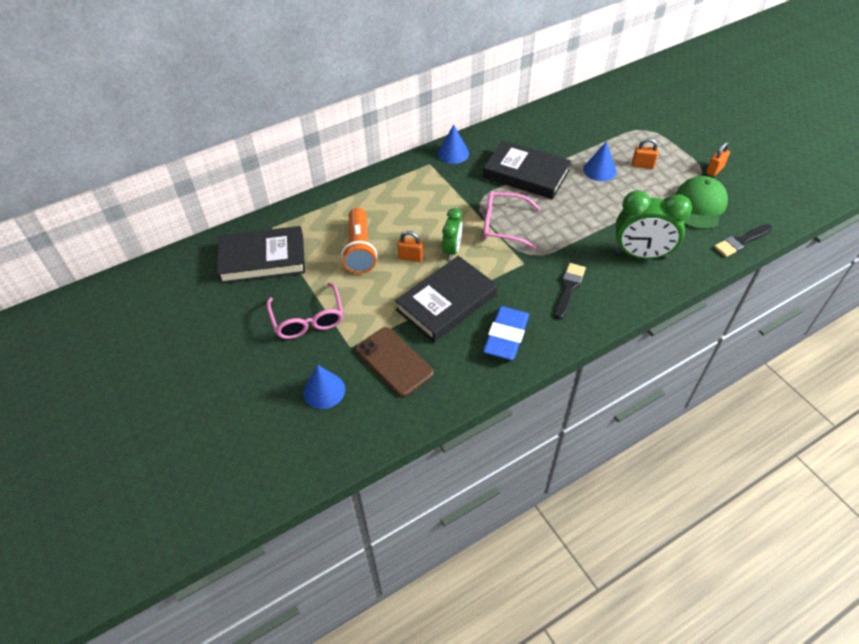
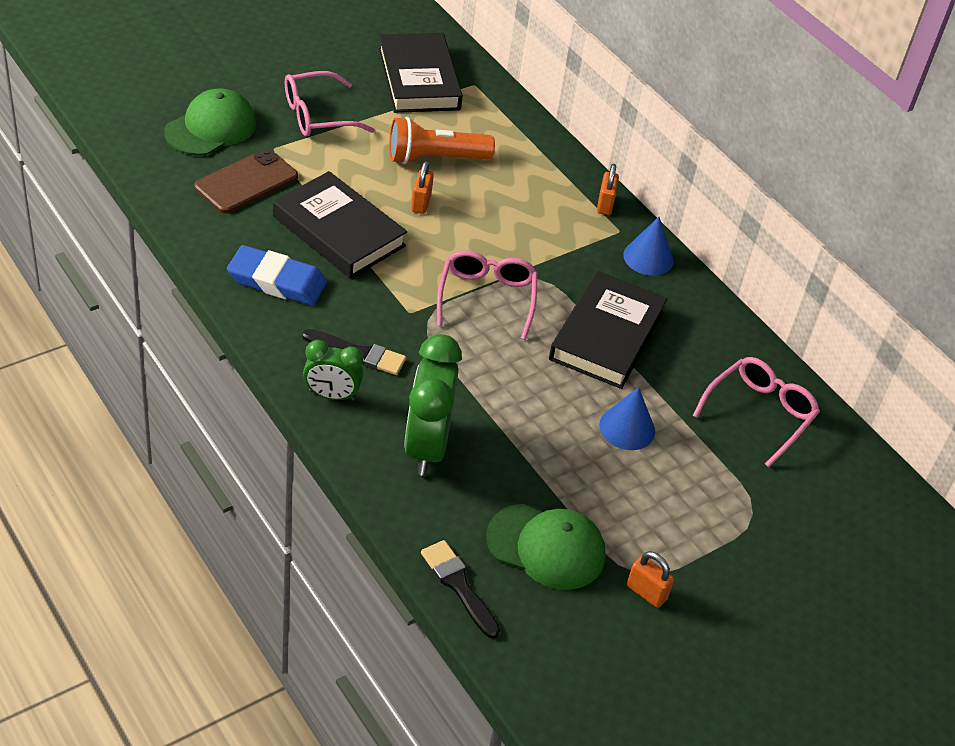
camera: 80 degrees right, 5 degrees down
(324, 390) = (211, 128): blue cone -> green cap
(452, 250) = (435, 242): green clock -> green clock (332, 395)
(574, 121) = (759, 414): none -> pink glasses
(642, 165) = (647, 488): orange padlock -> orange padlock (605, 205)

